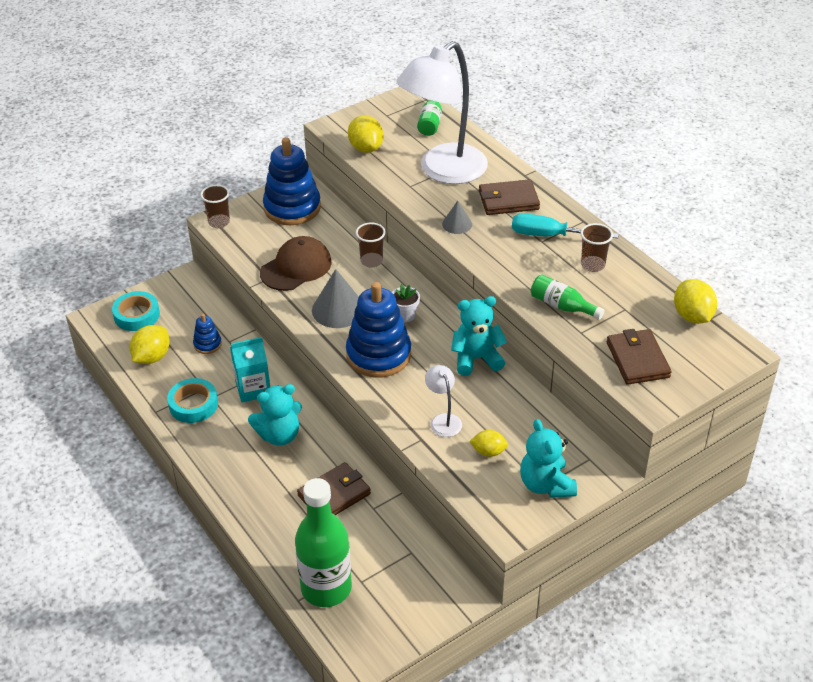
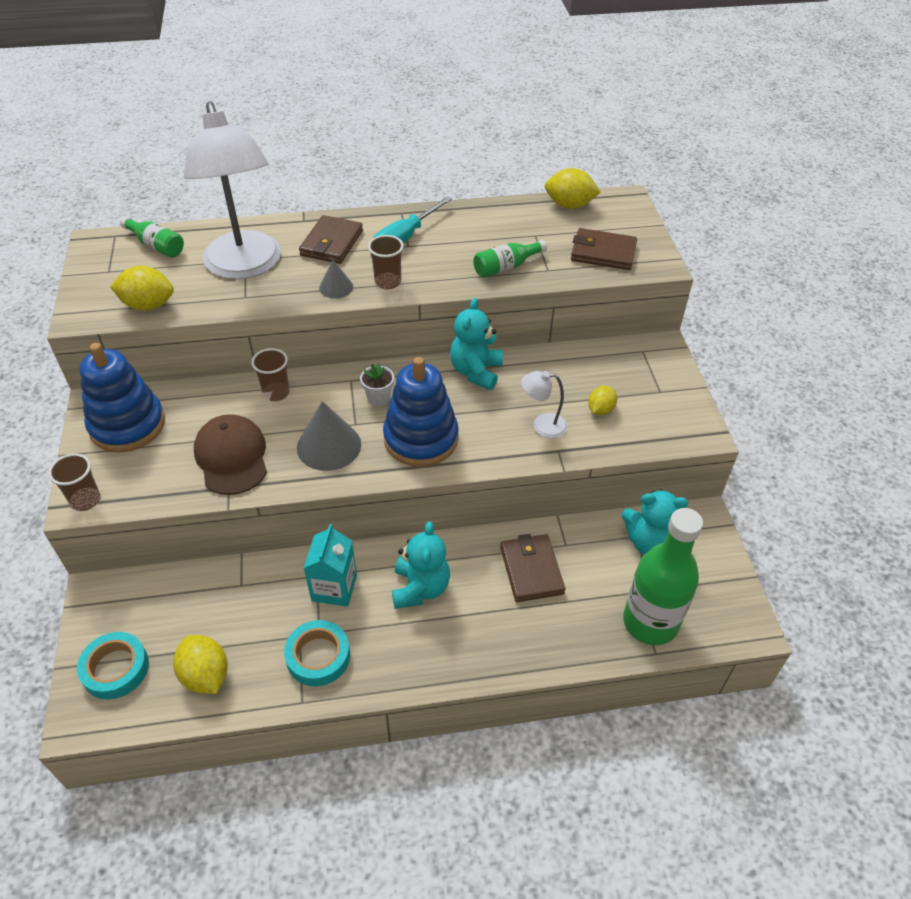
camera: 65 degrees left, 5 degrees up
(207, 344) = (229, 608): blue stacking toy -> none
(546, 485) = (659, 389): turquoise teddy bear -> turquoise teddy bear (649, 542)
(593, 265) = (465, 230): brown cup -> brown cup (388, 282)

